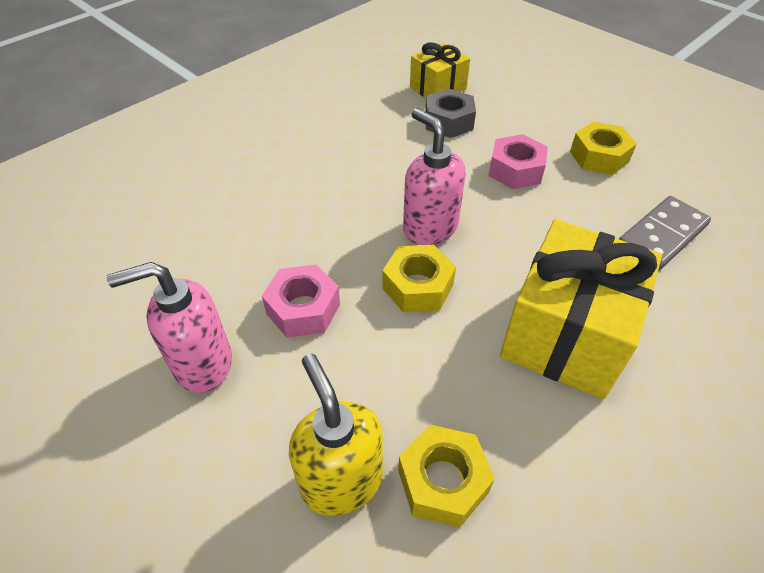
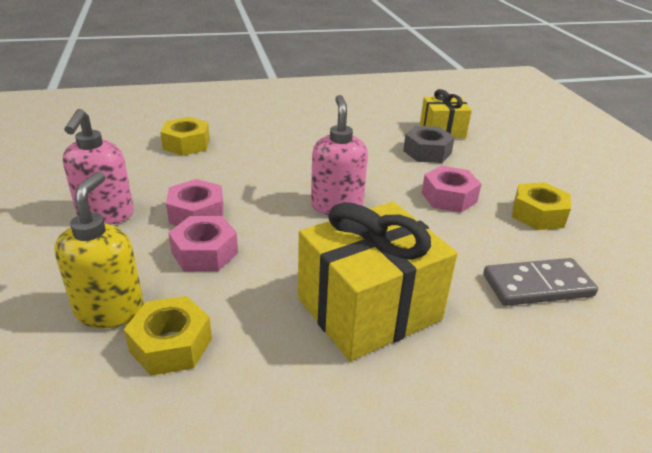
camera: 30 degrees right, 15 degrees down
(202, 364) = (106, 215): pink soap dispenser -> pink soap dispenser turned 105 degrees counterclockwise
(363, 354) = (205, 253): none -> pink nut
(418, 286) = (287, 233): yellow nut -> yellow nut (186, 144)

